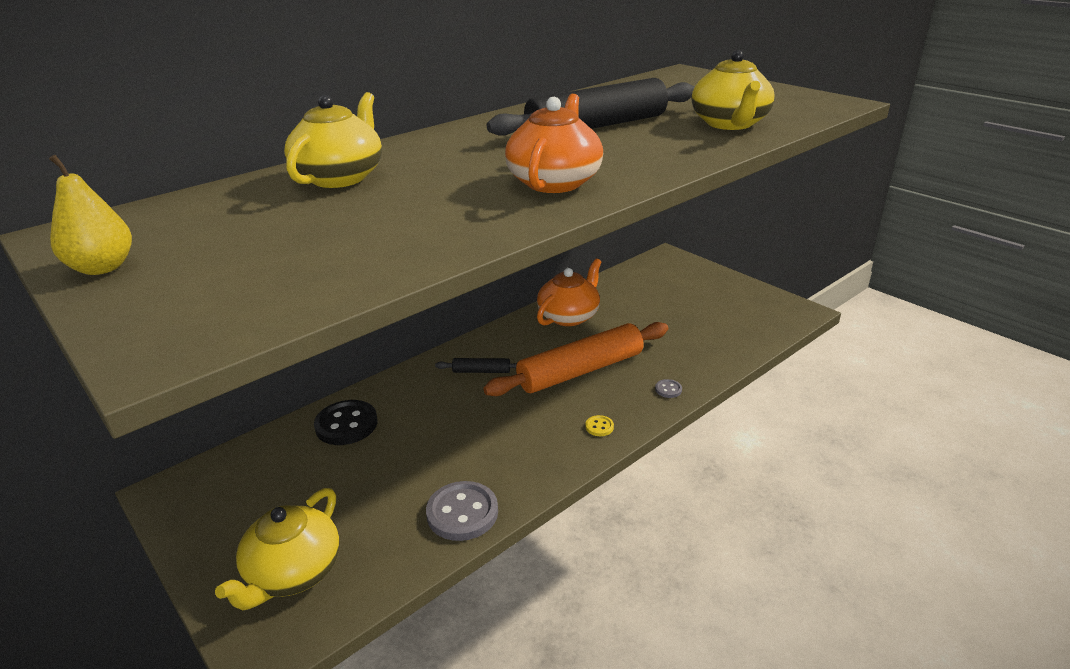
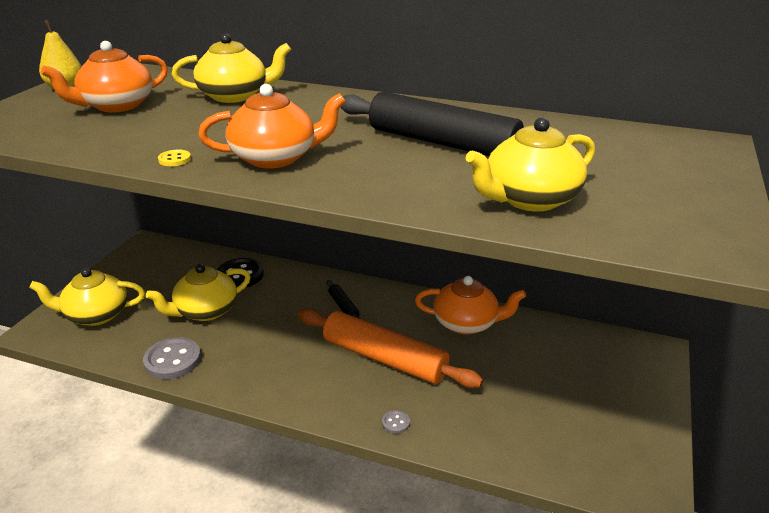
camera: 60 degrees right, 0 degrees up
(256, 239) = (116, 106): none -> orange teapot
(390, 467) = (205, 311): none -> yellow teapot
(599, 427) = (310, 395): yellow button -> yellow button (174, 159)

